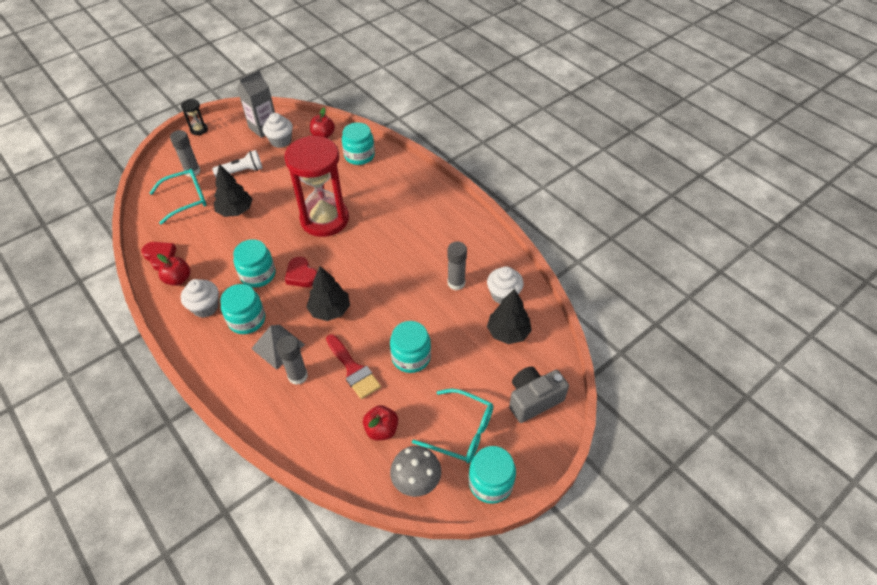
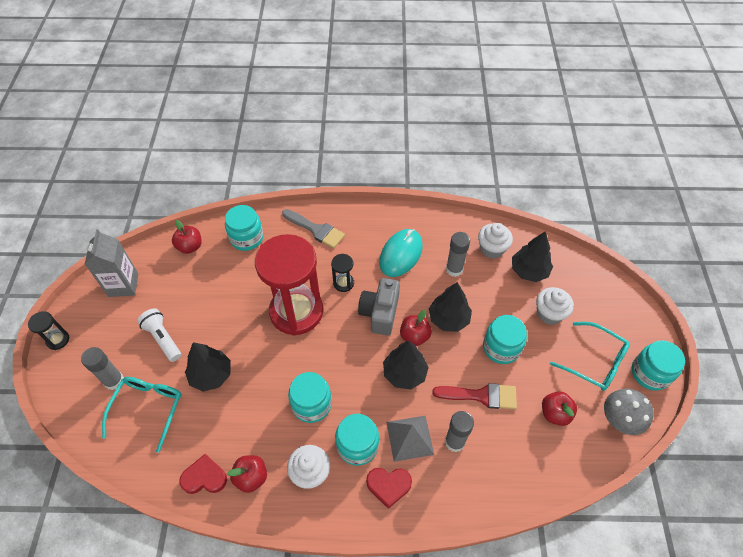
camera: 50 degrees left, 5 degrees up
(241, 171) = (163, 339): white flashlight -> white flashlight turned 60 degrees counterclockwise
(280, 141) = (158, 283): white cupcake -> white cupcake (549, 313)
(301, 275) = (345, 370): red heart -> red heart (388, 486)
(368, 296) = (414, 336): none -> red apple
(374, 228) = (343, 283): none -> black hourglass
(405, 184) = (316, 230): none -> grey brush
(405, 307) = (448, 319): none -> black tree
(435, 243) = (401, 254): none -> turquoise mouse
(461, 431) = (594, 361): turquoise glasses -> turquoise glasses turned 60 degrees clockwise
(533, 400) = (599, 298): grey camera -> grey camera (380, 313)

